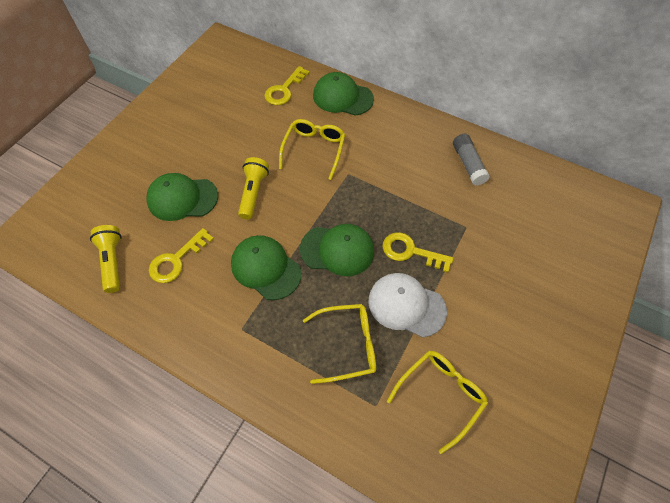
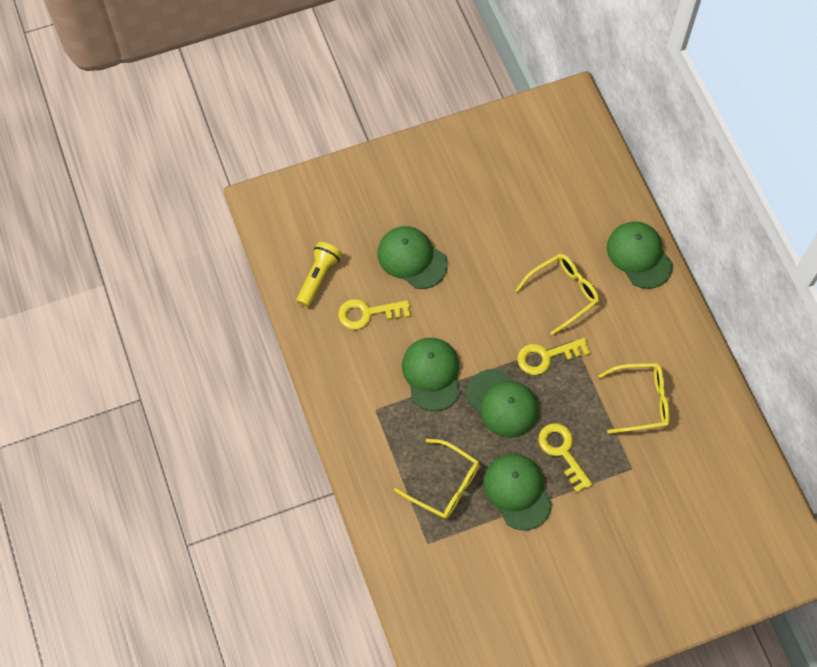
camera: 40 degrees right, 5 degrees up
(253, 193) = (475, 297): yellow flashlight -> none
(284, 90) = (589, 207): yellow key -> yellow key (546, 356)
(406, 305) = (517, 491): white cap -> green cap
(441, 395) = (481, 575): yellow glasses -> yellow glasses (641, 401)
(468, 164) = (693, 413): grey glue stick -> none

